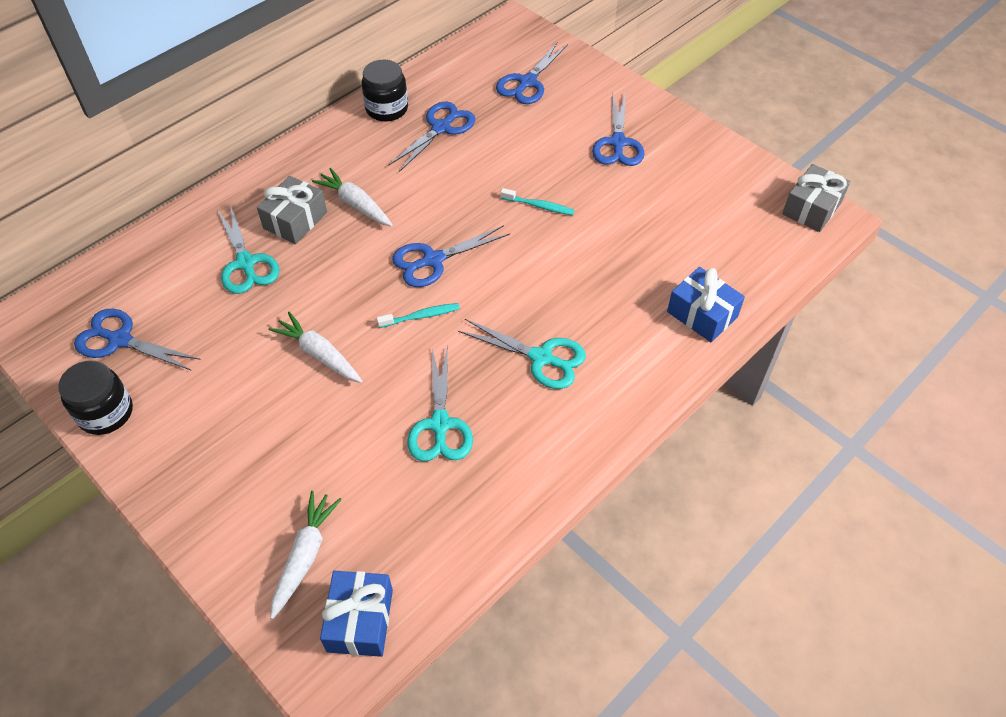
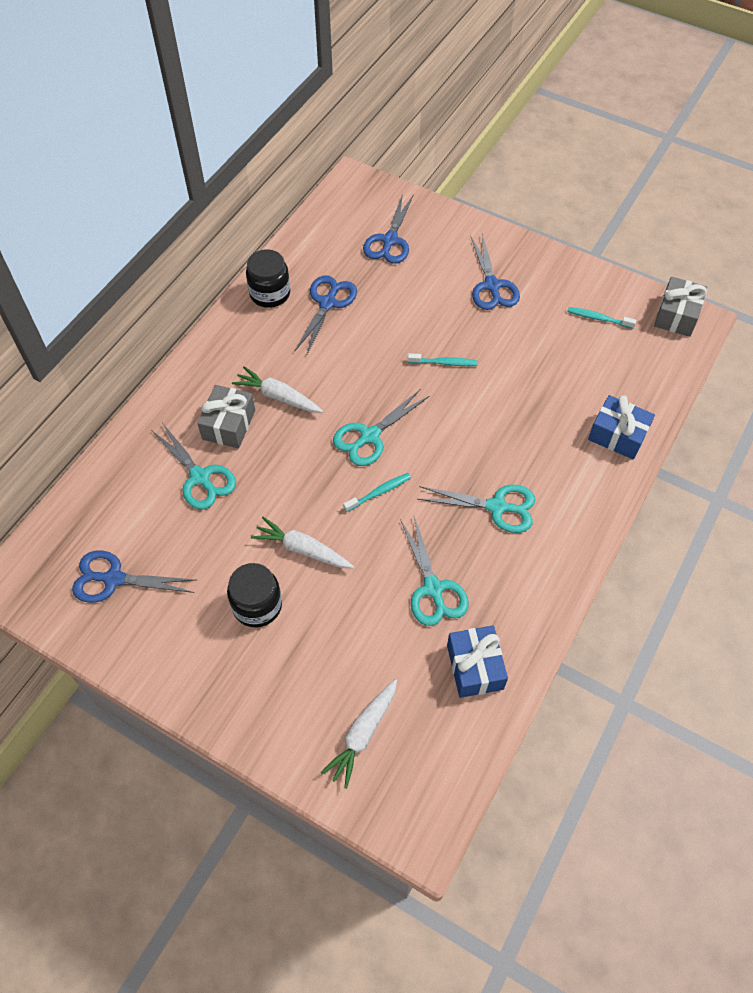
camera: 15 degrees left, 5 degrees up
(106, 413) = (131, 651): black jar -> black jar (257, 605)
(305, 556) = (363, 734): white carrot -> white carrot turned 150 degrees counterclockwise
(360, 620) = (431, 777): blue gift -> blue gift (475, 667)
(433, 260) = (369, 436): blue scissors -> turquoise scissors
(722, 195) = (598, 318): none -> turquoise toothbrush

